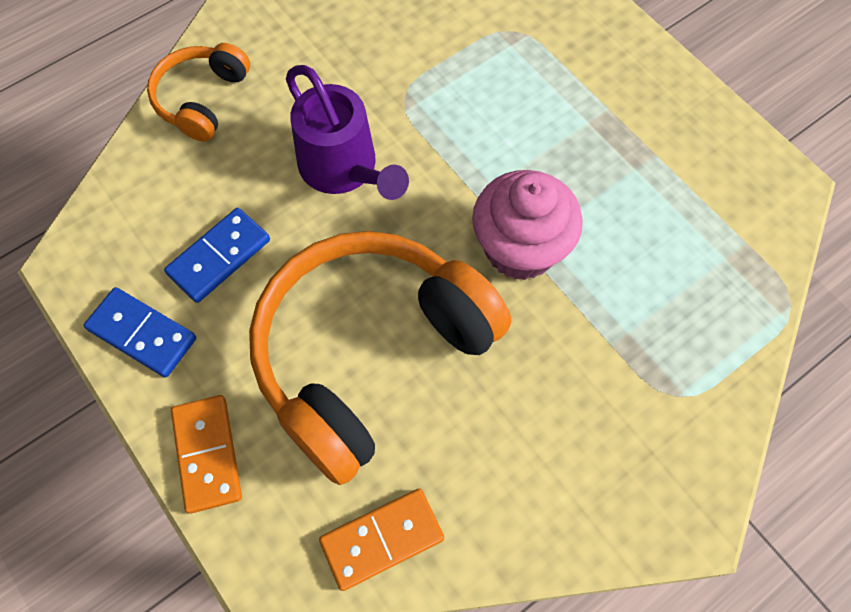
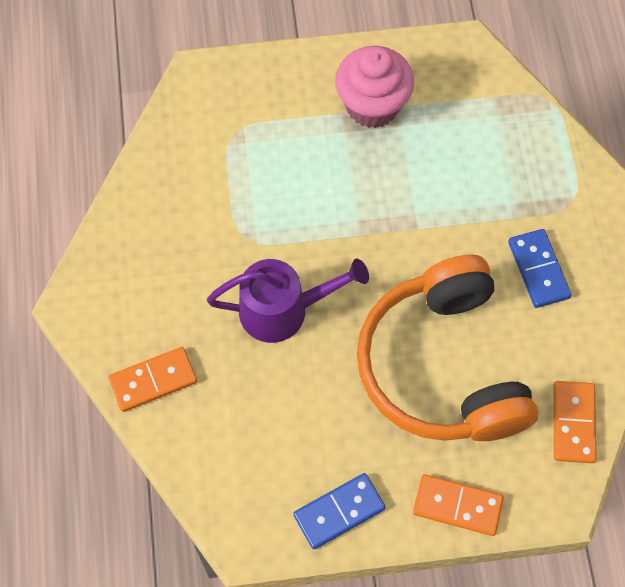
camera: 60 degrees left, 0 degrees up
(202, 99) = (153, 381): orange headphones -> orange domino
(219, 257) = (306, 431): blue domino -> blue domino (538, 270)
(520, 248) = (417, 231): pink cupcake -> pink cupcake (372, 105)

